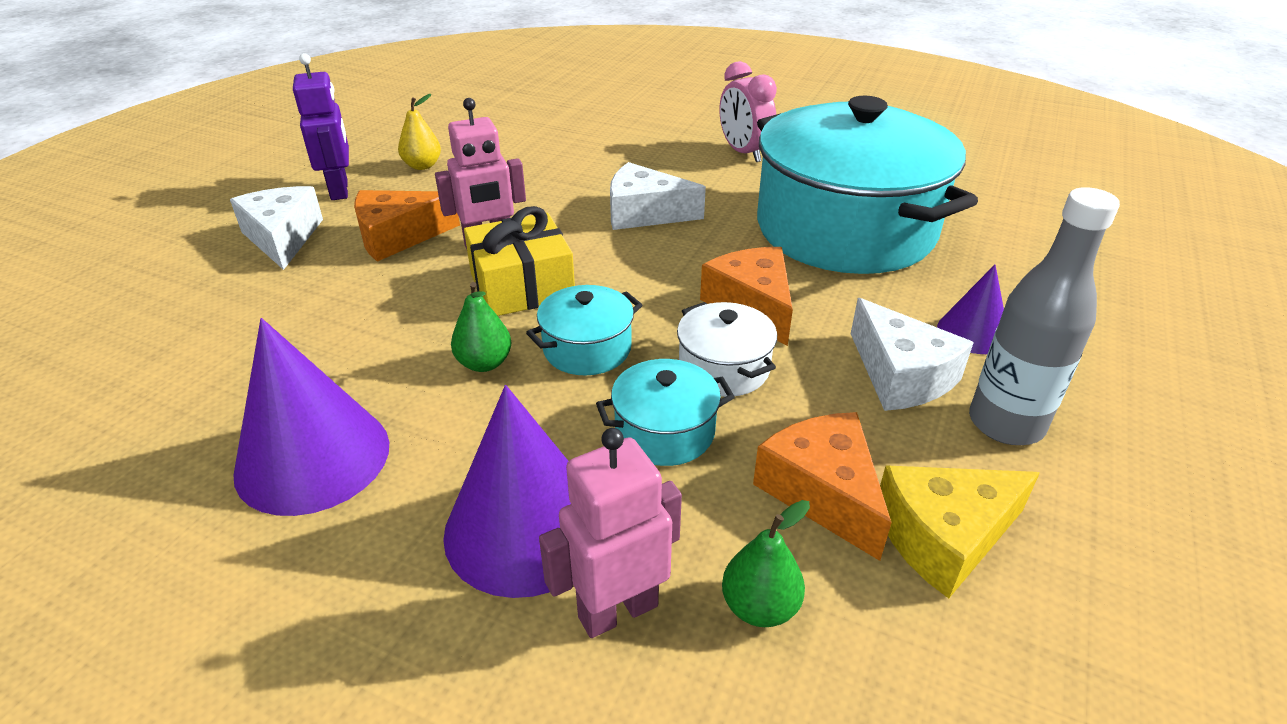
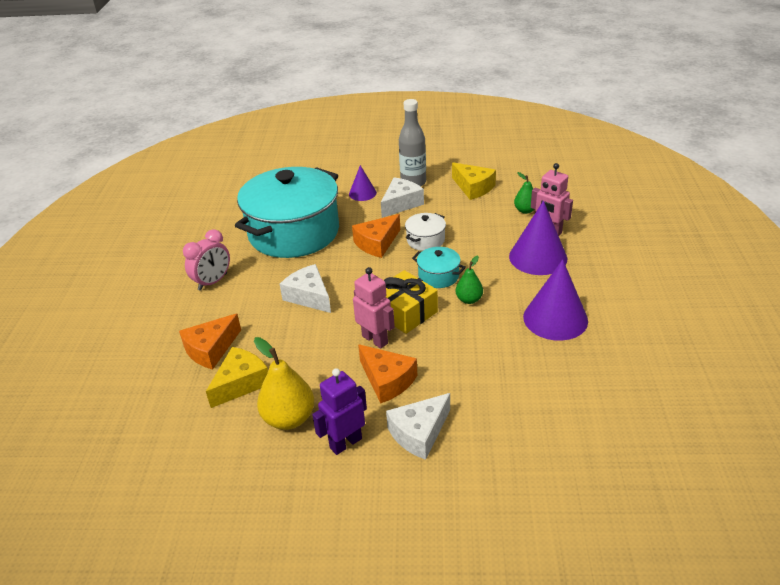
camera: 110 degrees left, 0 degrees up
(422, 166) = (289, 418): yellow pear -> yellow pear, size x1.73
(515, 148) = (241, 383): none -> yellow cheese
(645, 213) = (309, 296): white cheese -> white cheese turned 150 degrees clockwise
(665, 432) = (471, 244): turquoise pot -> none
(822, 492) = (473, 209): orange cheese -> orange cheese (211, 349)

